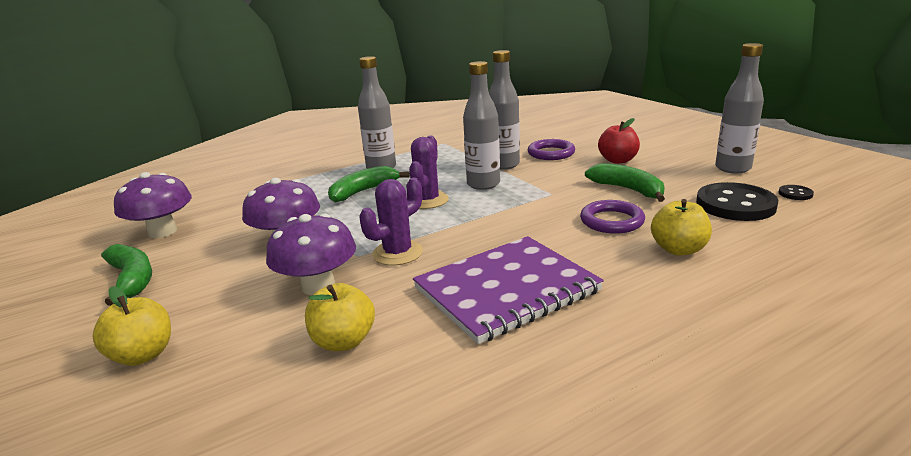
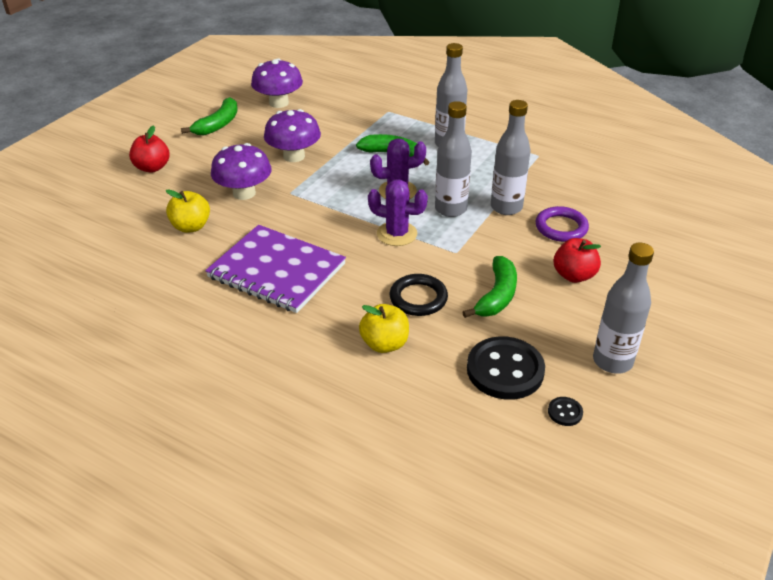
camera: 60 degrees right, 15 degrees up
(143, 355) = (152, 168): yellow apple -> red apple
(397, 253) = (302, 208): purple cactus -> purple cactus (397, 234)
(612, 221) = (418, 298): purple ring -> black ring

